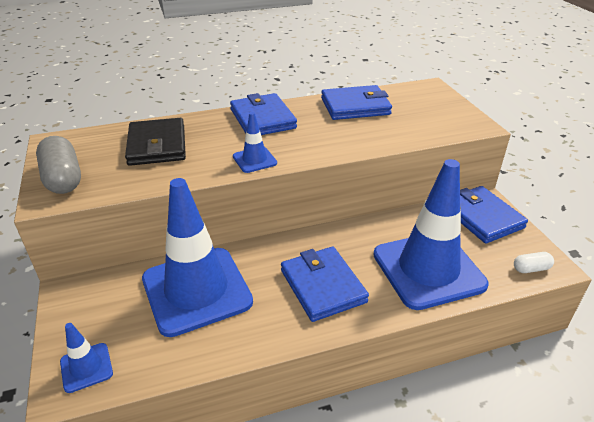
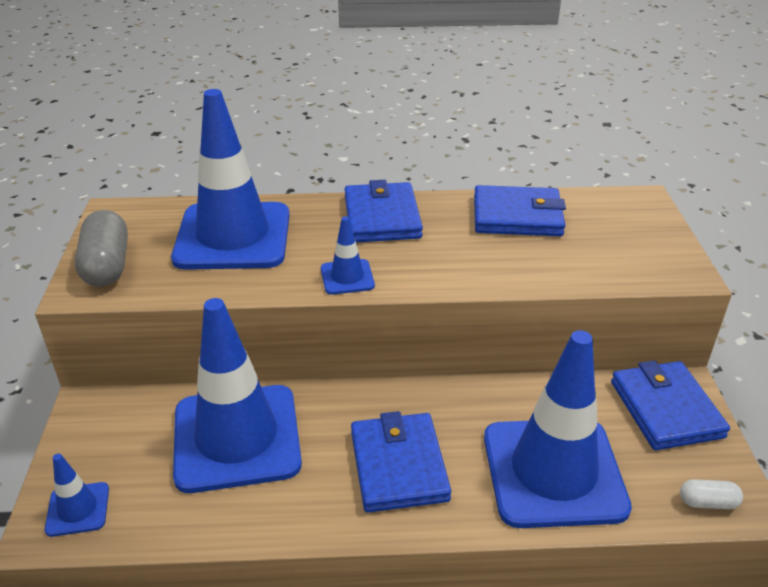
camera: 15 degrees right, 0 degrees up
(157, 145) = (233, 236): black wallet -> blue traffic cone

